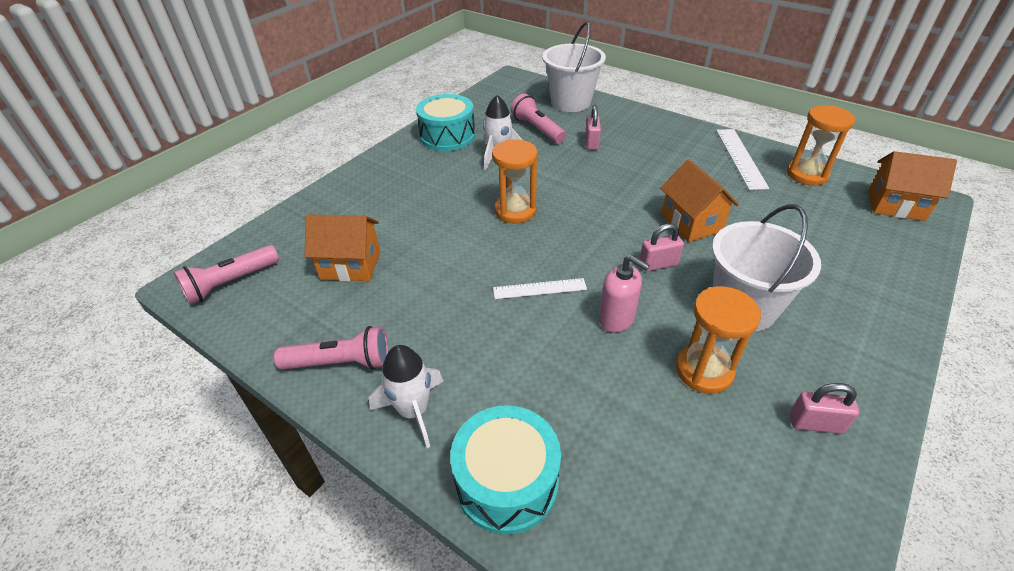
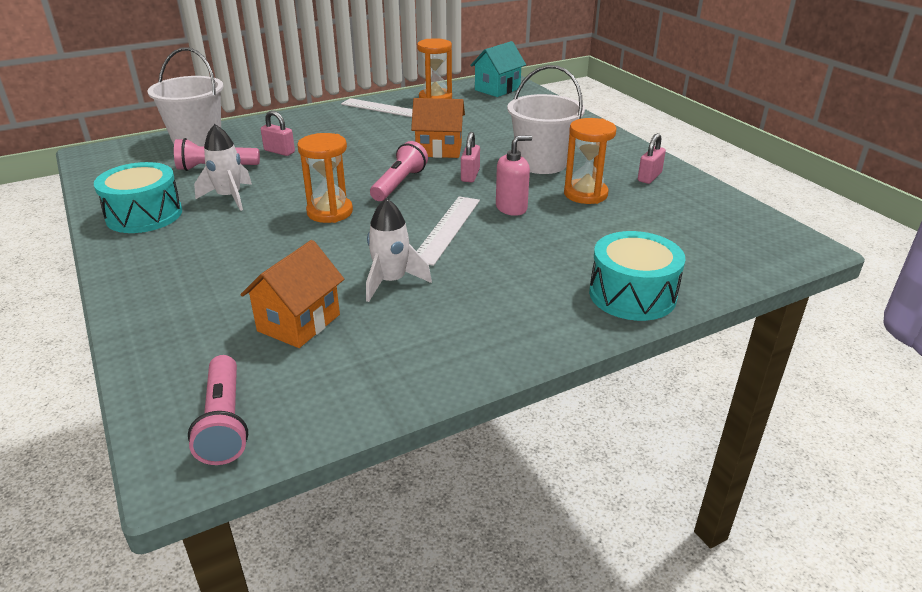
camera: 65 degrees left, 10 degrees down
(340, 363) = (443, 354): pink flashlight -> pink flashlight (399, 184)
(413, 411) = (536, 323): white rocket -> white rocket (391, 281)
(539, 288) = (447, 229): white ruler -> white ruler, size x1.52
(896, 205) = (497, 89): orange house -> turquoise house

